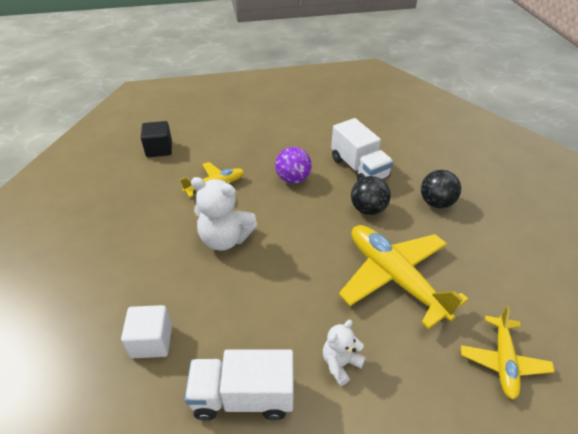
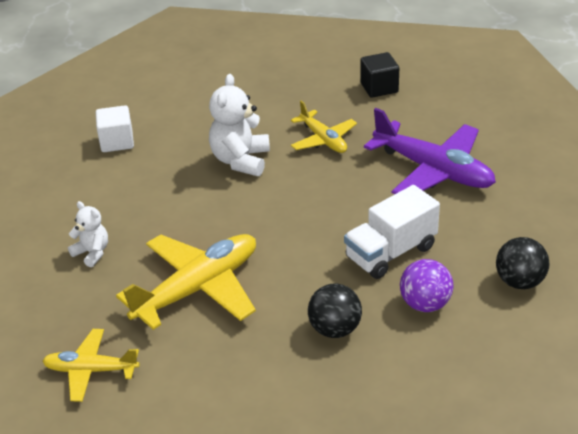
camera: 85 degrees right, 5 degrees down
(243, 396) = (64, 199): white truck -> none
(274, 138) = (433, 170): none -> purple plane
(293, 179) = (352, 196): purple ball -> purple ball (425, 304)
(368, 209) = (308, 264): black ball -> black ball (519, 281)

